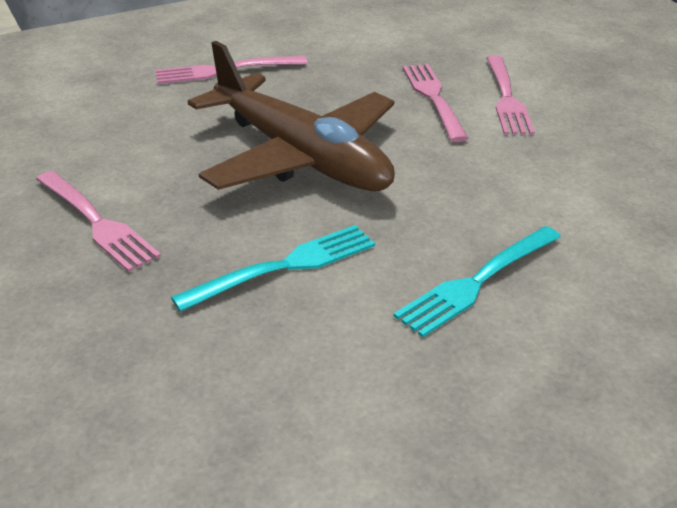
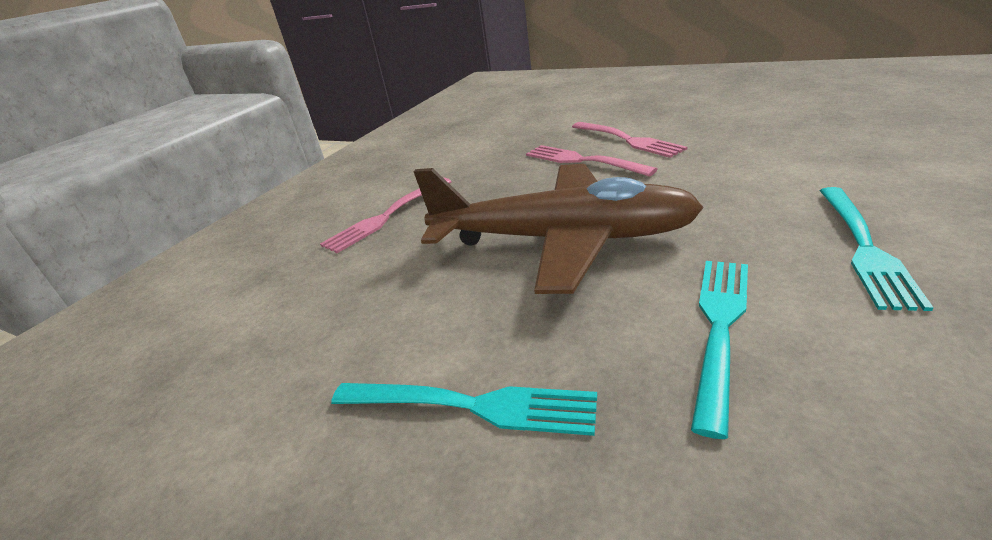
camera: 30 degrees left, 5 degrees down
(96, 222) = (471, 406): pink fork -> turquoise fork

